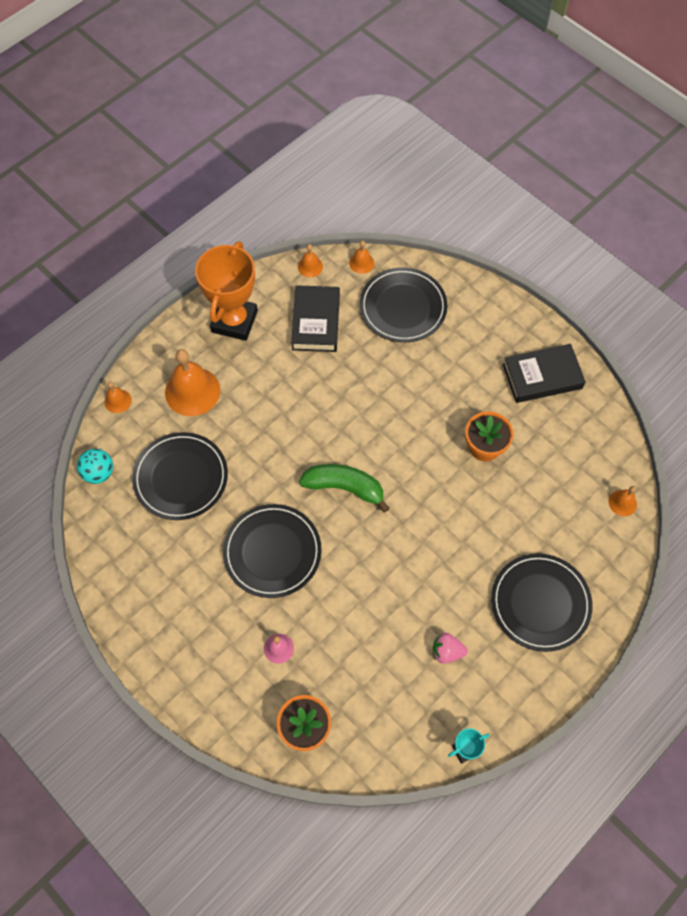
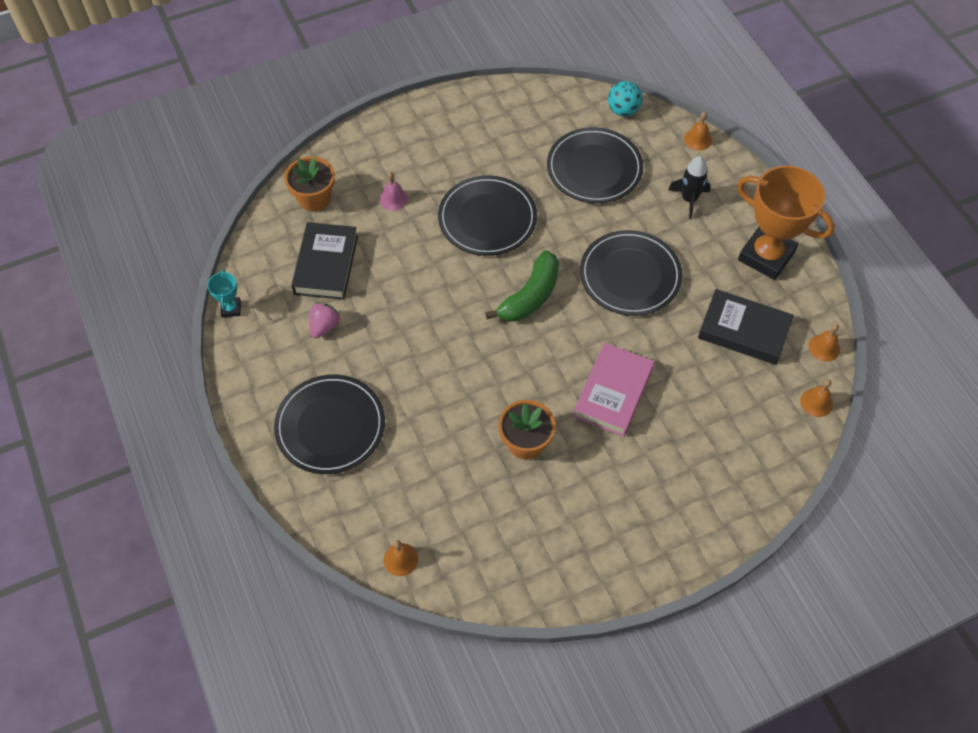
camera: 110 degrees right, 5 degrees down
(192, 391) = (689, 199): orange bell -> black rocket
(403, 307) = (739, 425): black plate -> black plate (630, 275)
(412, 398) = (613, 393): none -> pink book
(542, 376) = (594, 542): black book -> black book (326, 265)

